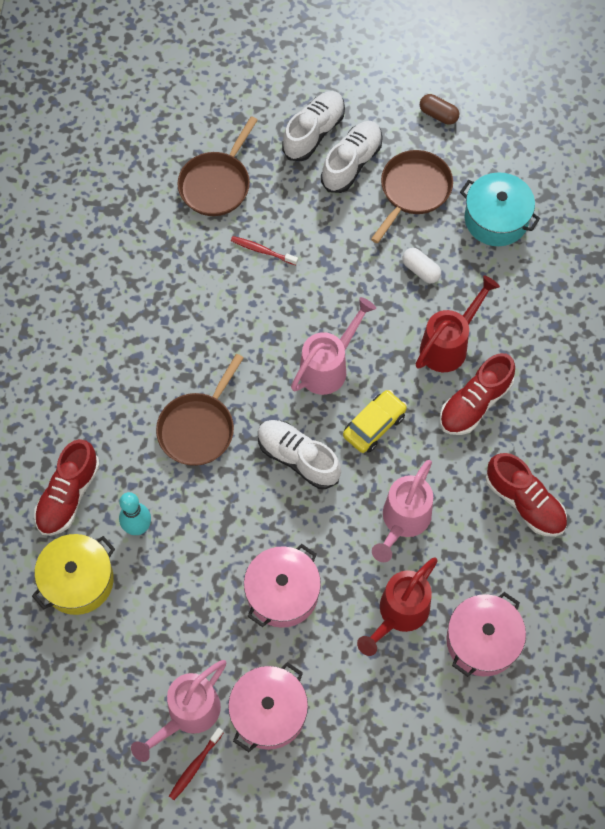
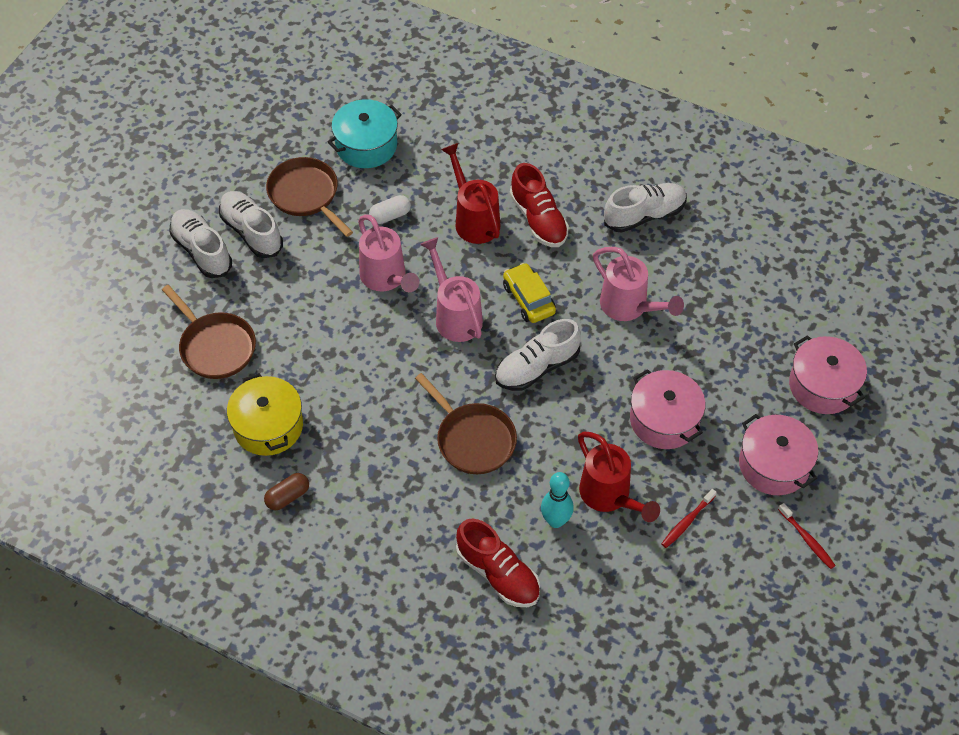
camera: 70 degrees left, 10 degrees down
(78, 580) = (591, 589): yellow pot -> yellow pot (268, 426)
(188, 714) = (756, 531): pink watering can -> pink watering can (386, 278)
(262, 251) = (309, 331): red toothbrush -> red toothbrush (687, 521)
(399, 613) = (714, 337): red watering can -> red watering can (609, 496)
(438, 115) = (237, 151): brown capsule -> brown capsule (287, 496)
(482, 641) = (758, 285): pink pot -> pink pot (823, 385)
(524, 502) = (644, 215): red shoe -> white shoe

